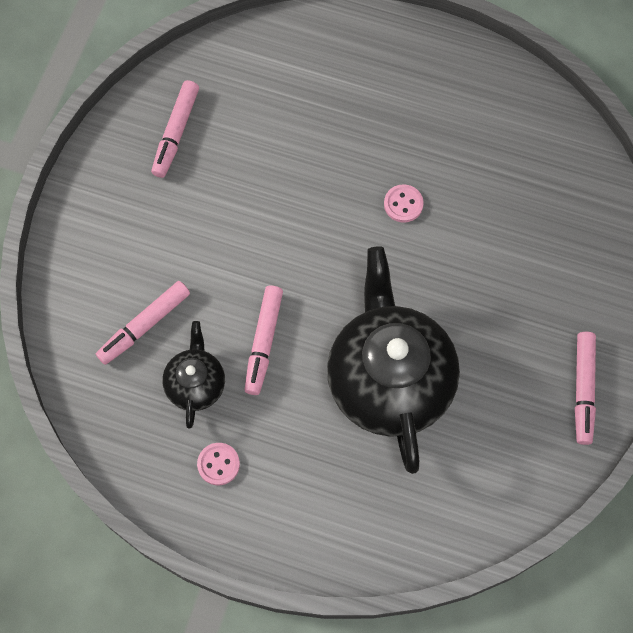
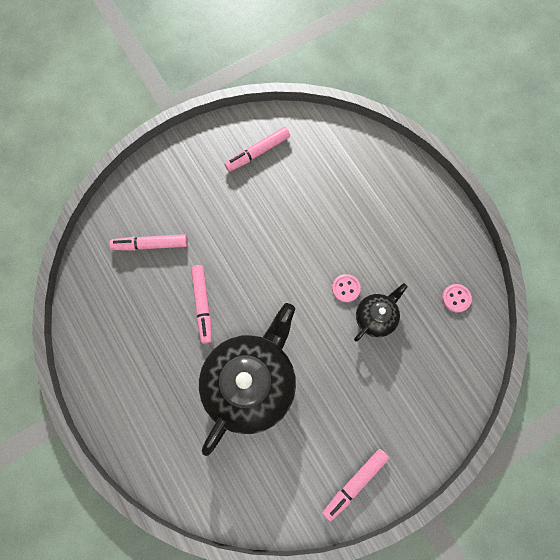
camera: 40 degrees right, 5 degrees up
(195, 384) = (148, 298): black teapot -> black teapot (375, 317)
(218, 464) = (121, 352): pink button -> pink button (456, 298)
(264, 342) = (203, 304): pink marker -> pink marker turned 60 degrees counterclockwise

